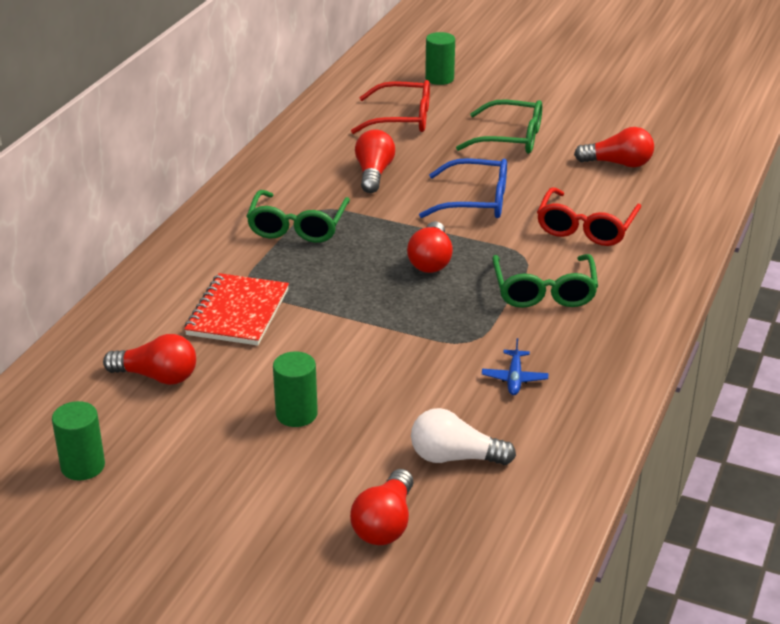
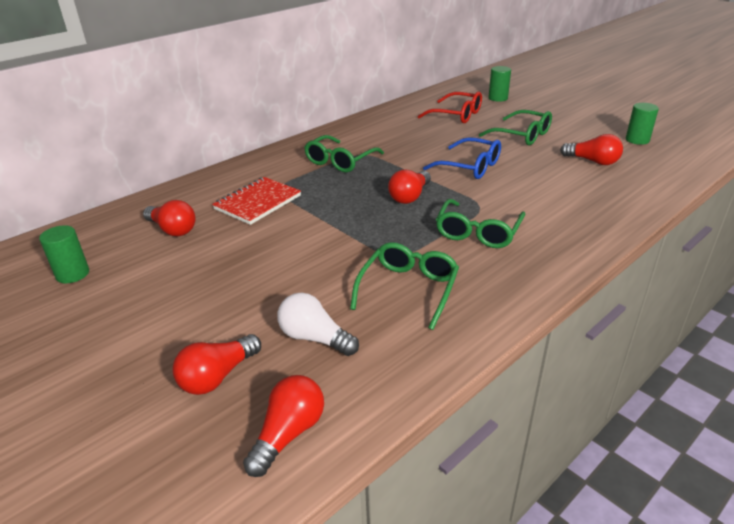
camera: 25 degrees right, 0 degrees up
(296, 414) = (233, 275): green cylinder -> green cylinder (637, 140)
(373, 174) = (414, 141): red light bulb -> red light bulb (288, 433)
(514, 378) = (408, 289): blue plane -> green glasses
(586, 228) = (540, 197): red glasses -> none

